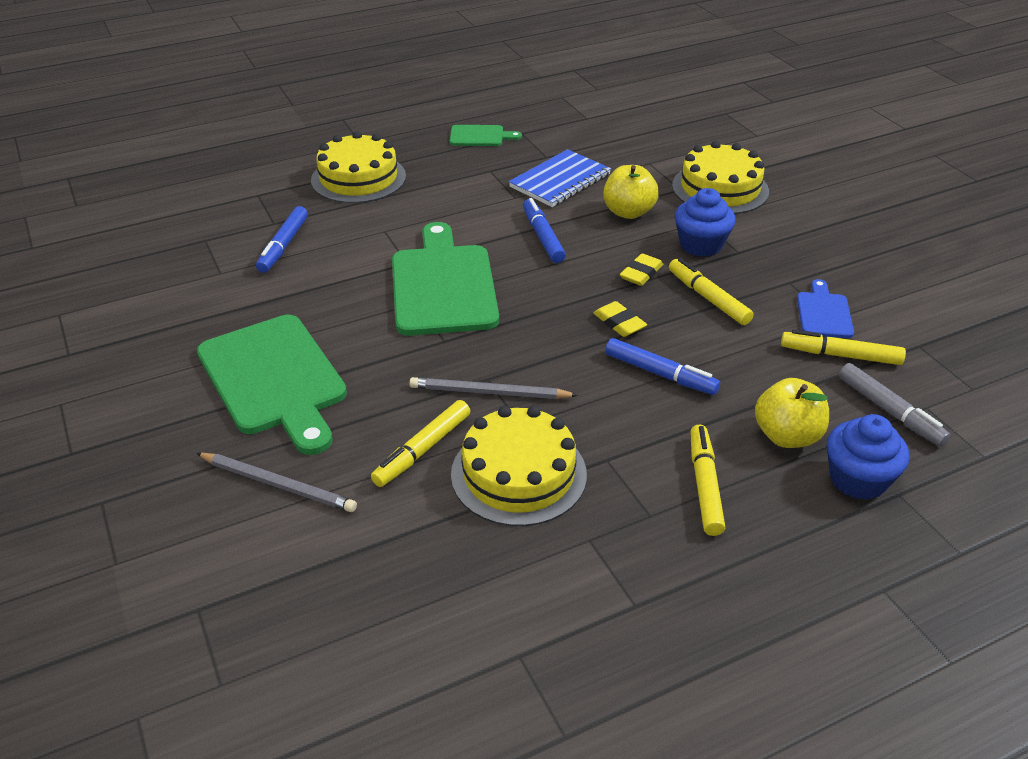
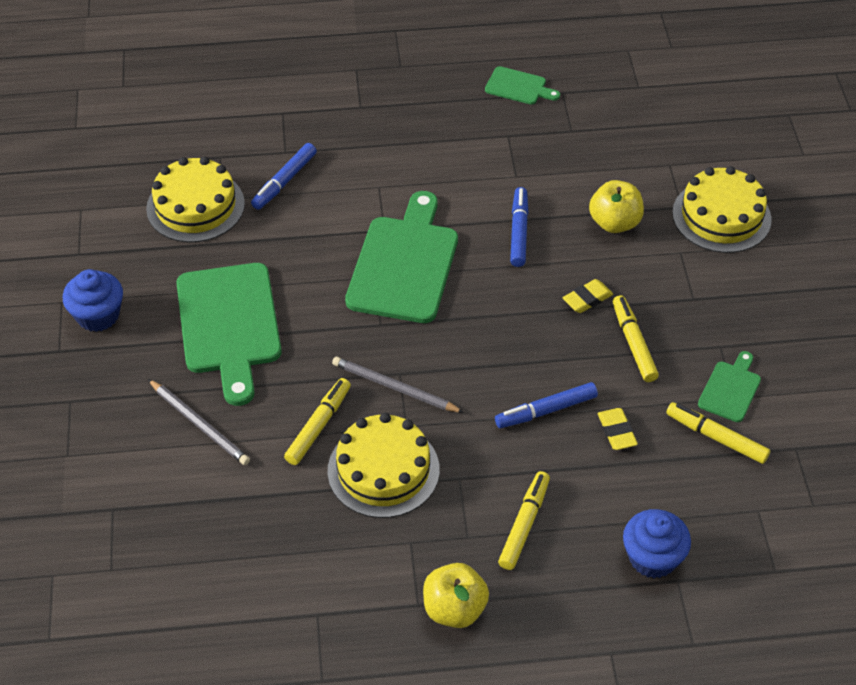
camera: 20 degrees right, 10 degrees up
(358, 178) = (380, 115): yellow cake -> yellow cake (195, 206)
(422, 450) = (319, 426): yellow marker -> yellow marker turned 150 degrees clockwise
(560, 181) = (569, 166): blue notebook -> none
(619, 323) = (538, 348): yellow eraser -> yellow eraser (616, 432)
(660, 374) = (546, 410): blue marker -> blue marker turned 105 degrees clockwise
(701, 245) = (662, 280): blue cupcake -> blue cupcake (98, 315)
(787, 436) = (618, 501): yellow apple -> yellow apple (454, 609)
(824, 313) = (730, 389): blue cutting board -> green cutting board
(889, 411) = (722, 505): grey marker -> none

